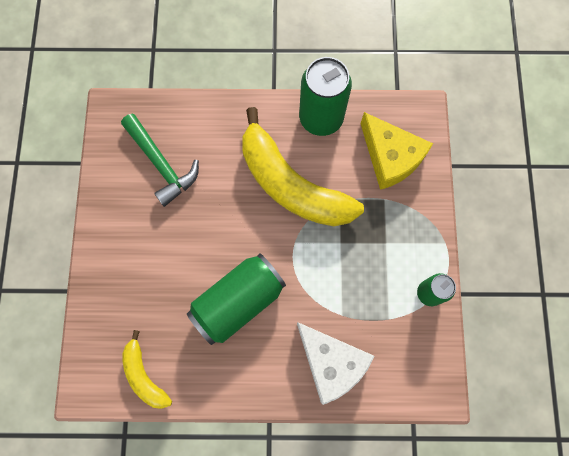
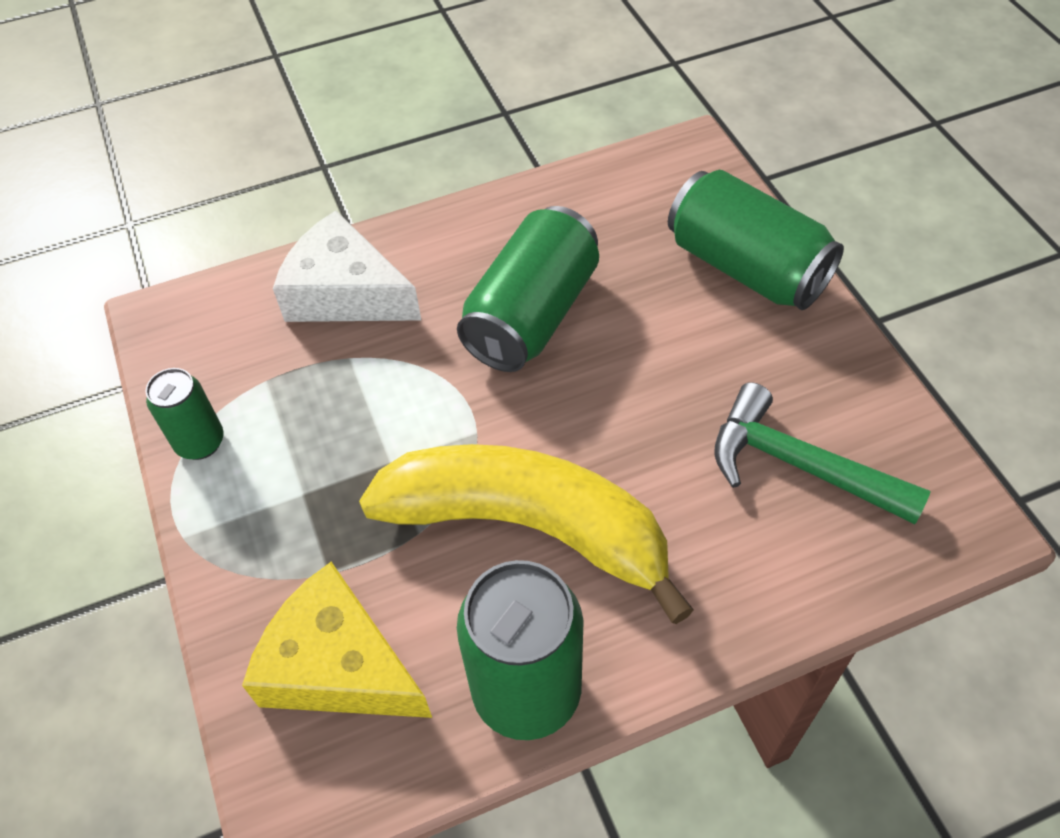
camera: 160 degrees right, 20 degrees down
(113, 283) = (746, 267): none -> green can
(144, 375) = (620, 188): yellow banana -> none

